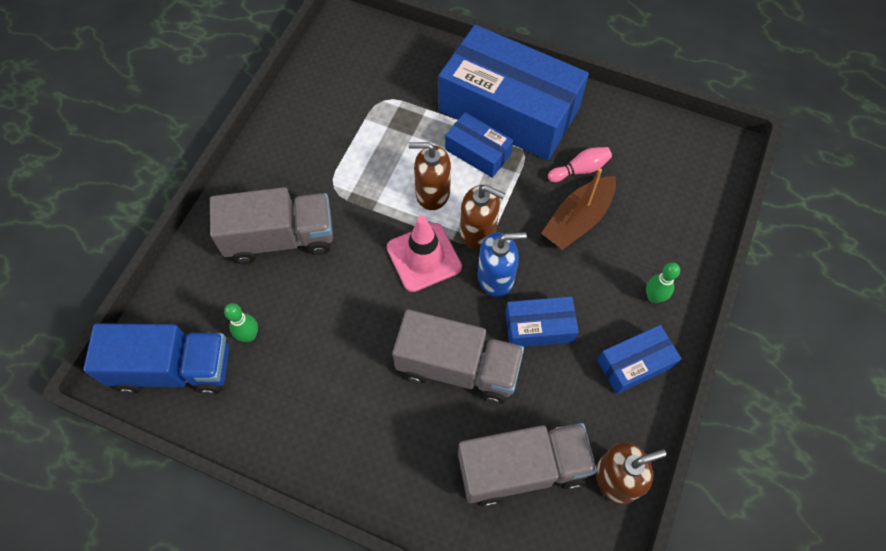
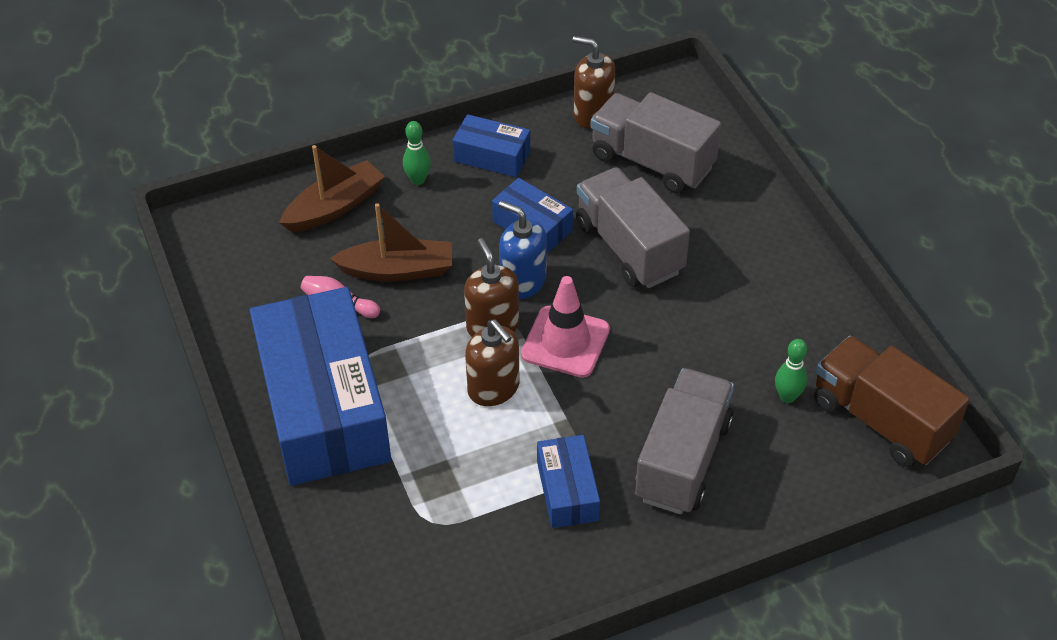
camera: 135 degrees left, 15 degrees down
(174, 368) = (880, 420): blue truck -> brown truck
(280, 238) = (682, 460): grey truck -> grey truck turned 75 degrees clockwise
(478, 152) = (406, 391): blue box -> blue box (567, 491)
(672, 230) = (335, 207): none -> brown boat

